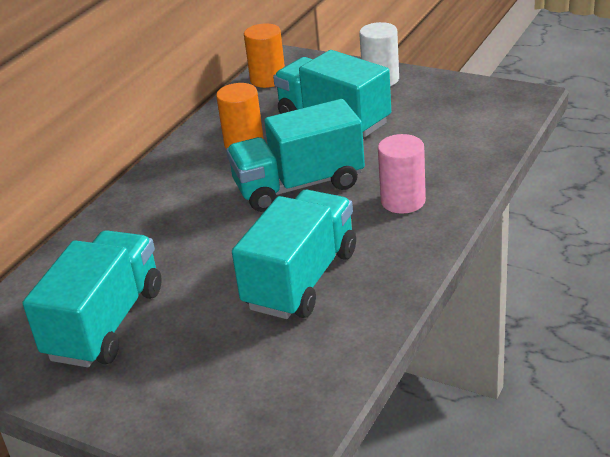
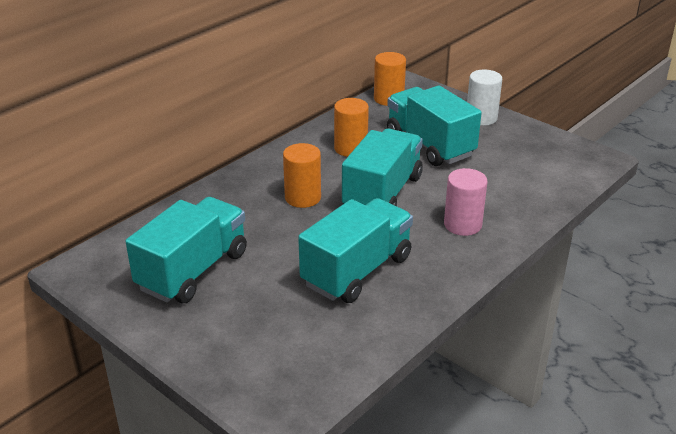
camera: 10 degrees right, 0 degrees up
(208, 211) = (303, 198): none -> orange cylinder
(299, 186) = (382, 193): turquoise truck -> turquoise truck turned 120 degrees clockwise

